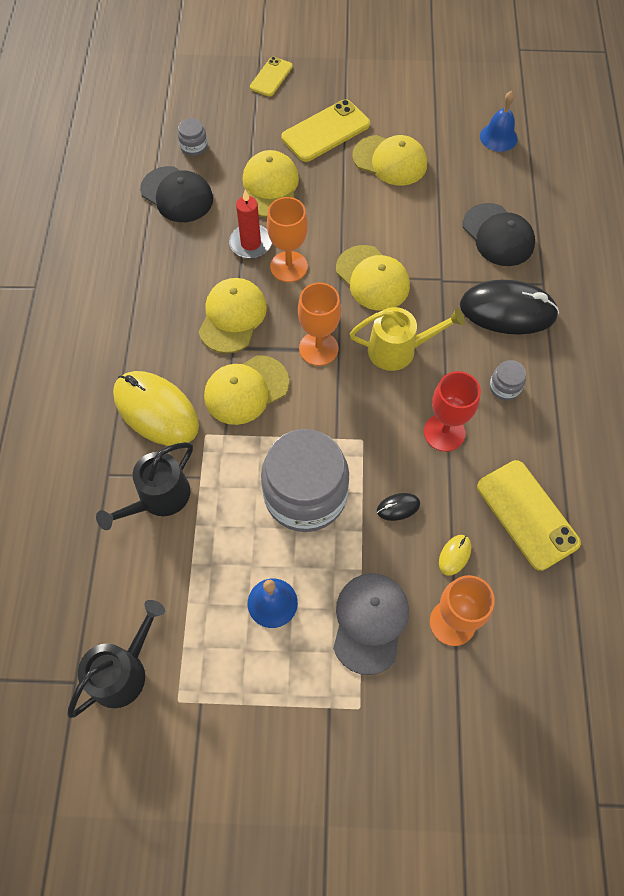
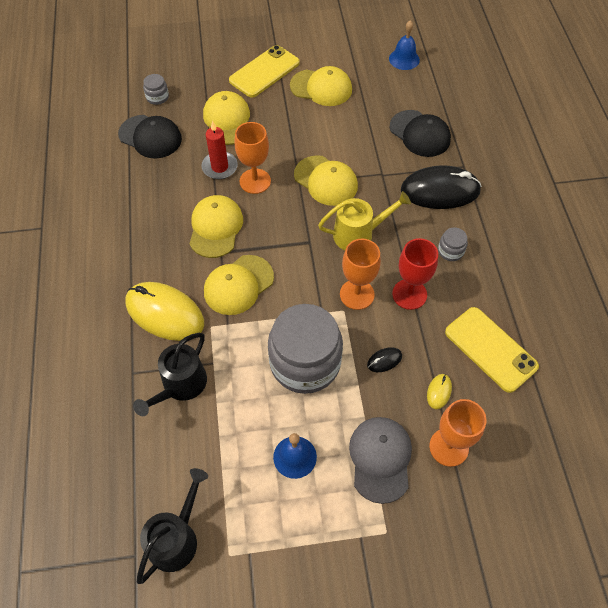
camera: 10 degrees left, 5 degrees down
(271, 77) = (211, 35): yellow phone -> none
(318, 348) = (292, 243): orange goblet -> orange goblet (357, 294)

